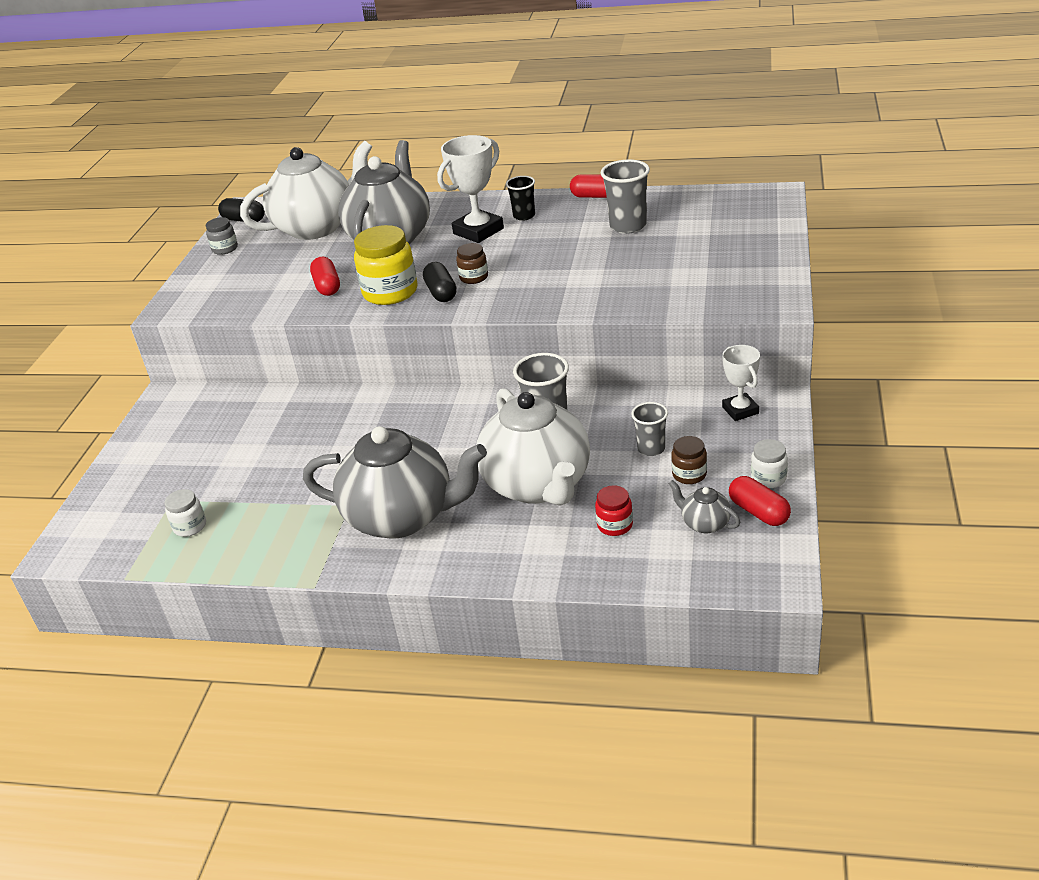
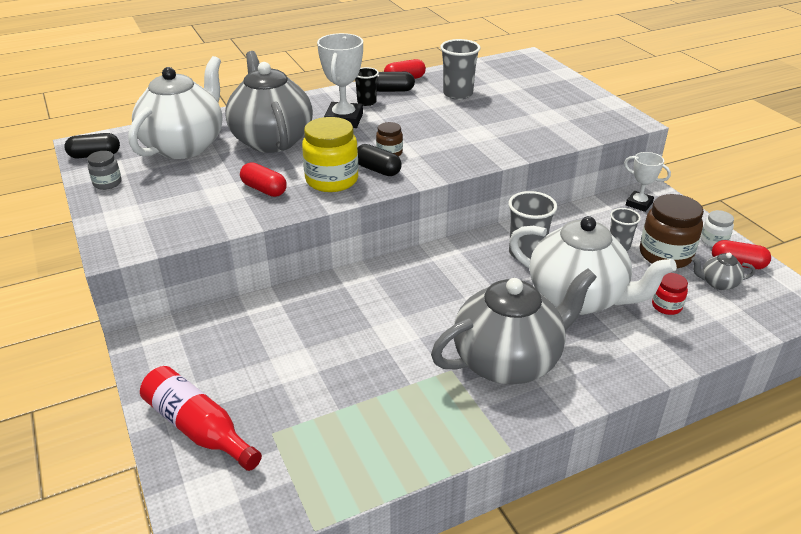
camera: 40 degrees left, 0 degrees up
(133, 476) = (198, 428): none -> red bottle
(190, 526) = (323, 449): white jar -> none
(566, 207) = (392, 90): none -> black capsule
(689, 474) = (665, 255): brown jar -> brown jar, size x1.92

